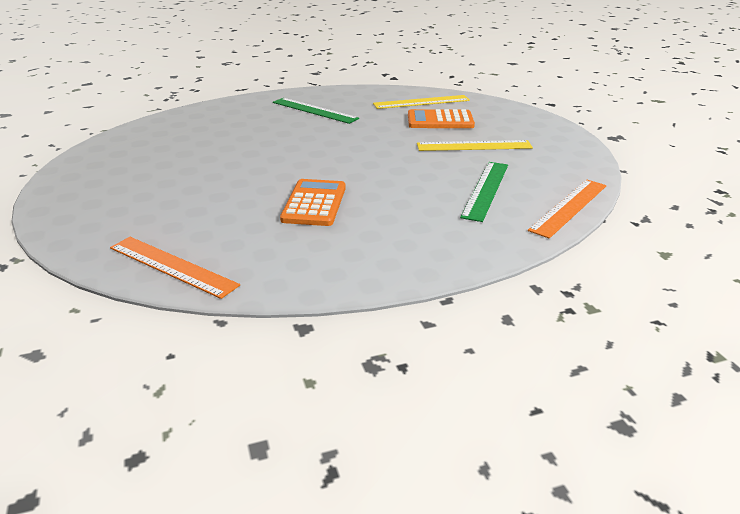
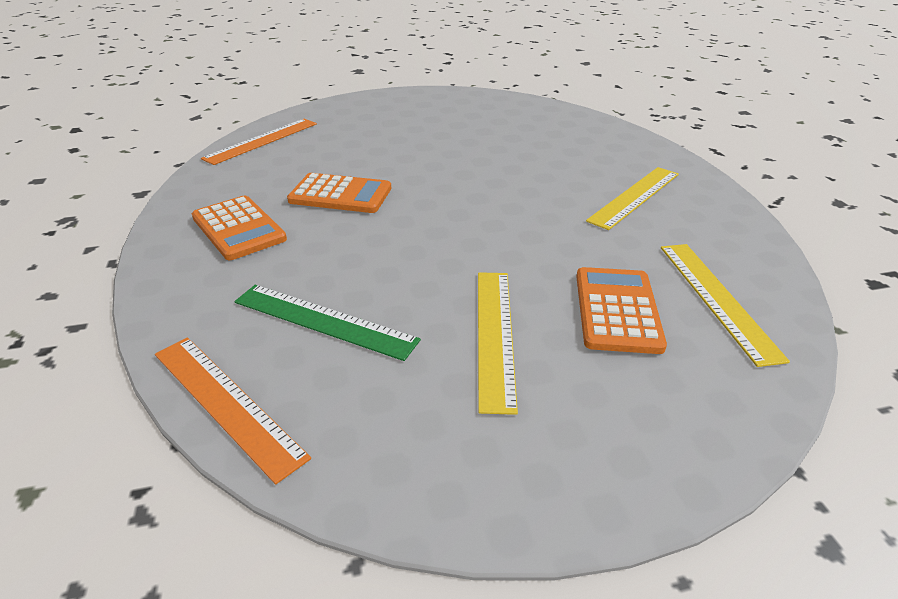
camera: 95 degrees right, 5 degrees up
(314, 110) = (634, 196): green ruler -> yellow ruler
(381, 241) = (238, 228): none -> orange calculator

